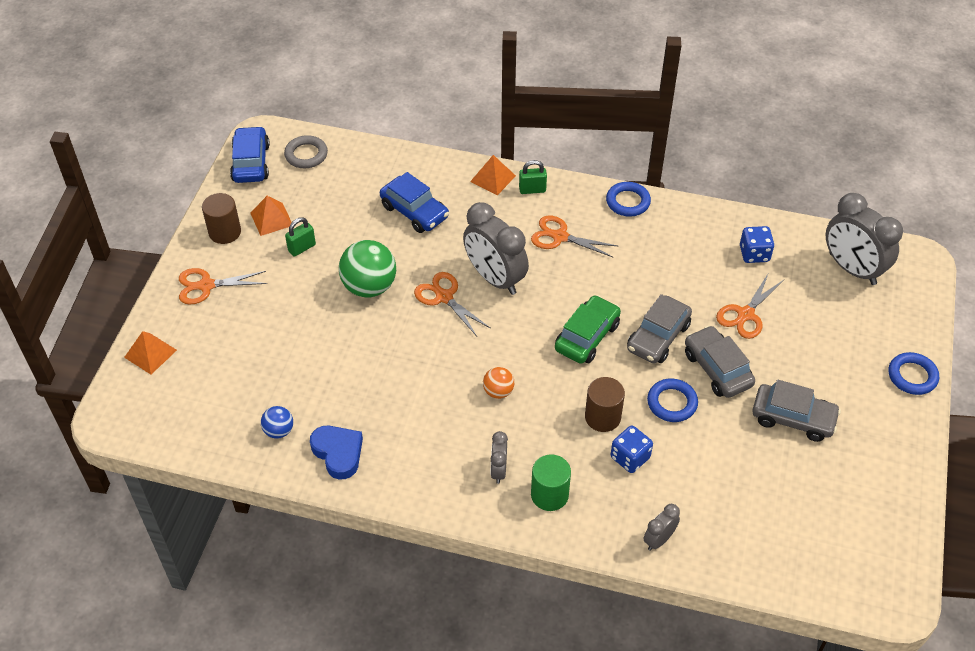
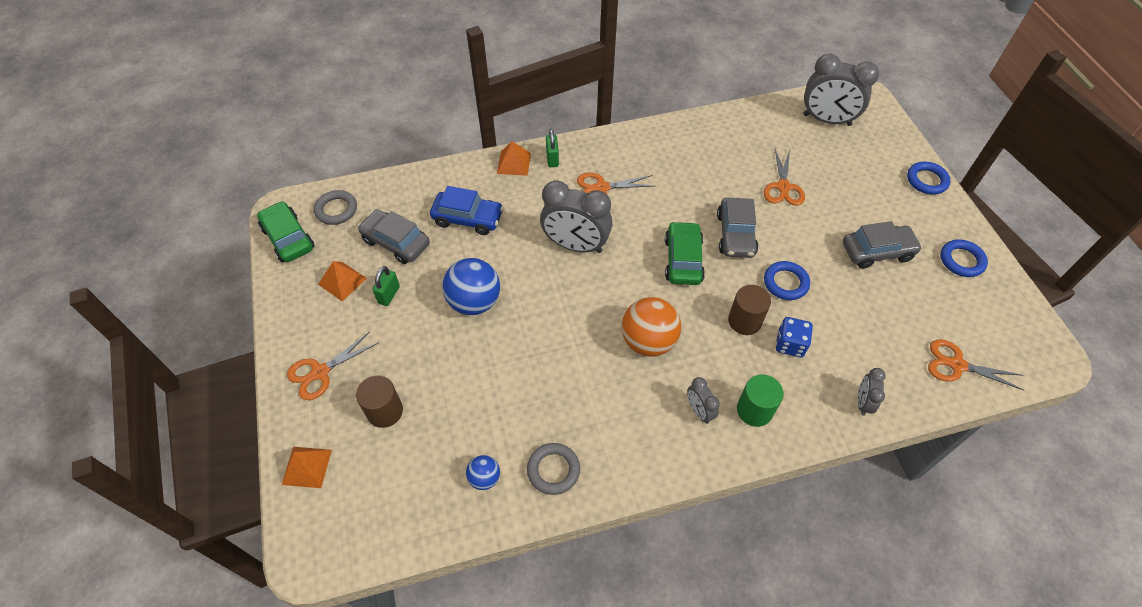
camera: 30 degrees left, 5 degrees up
(225, 232) = (305, 313): brown cylinder -> brown cylinder (385, 411)
(251, 163) = (288, 238): blue car -> green car
(338, 453) = (553, 470): blue heart -> grey ring
(369, 286) = (474, 302): green ball -> blue ball
(444, 297) = (545, 281): orange scissors -> orange scissors (957, 365)
(498, 391) = (648, 341): orange ball -> orange ball, size x1.92
(532, 190) = (552, 159): green padlock -> green padlock turned 60 degrees counterclockwise
(628, 202) = (633, 137): blue ring -> blue ring (961, 260)
(717, 369) = (796, 239): grey car -> grey car (396, 242)
(754, 254) = (753, 138): blue dice -> none

